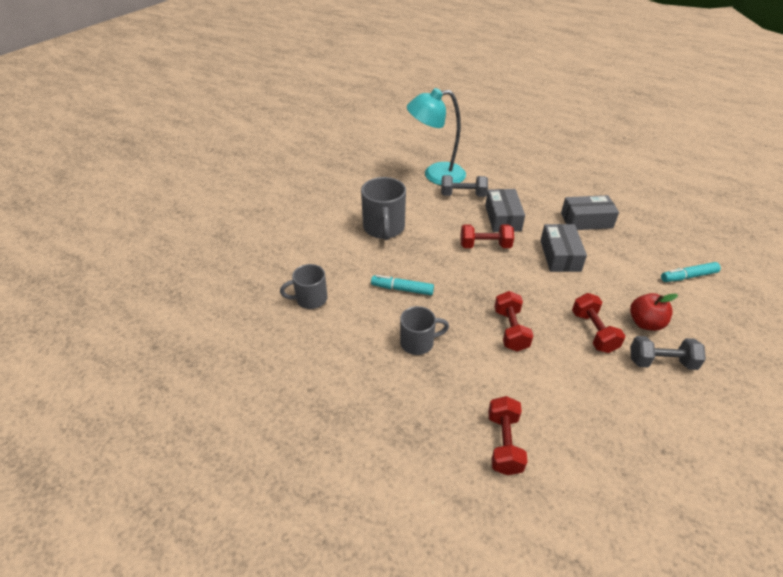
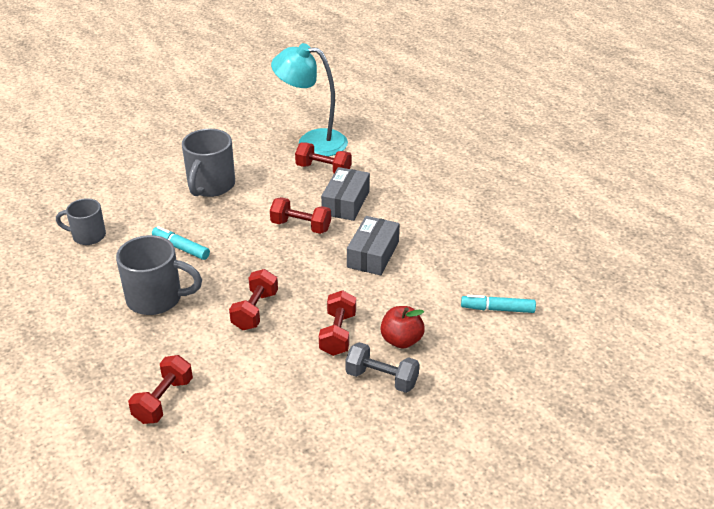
camera: 20 degrees right, 5 degrees down
(418, 342) = (157, 299): grey mug -> grey mug, size x1.56
(463, 195) = (323, 169): grey dumbbell -> red dumbbell
(586, 220) = (438, 226): grey box -> none

